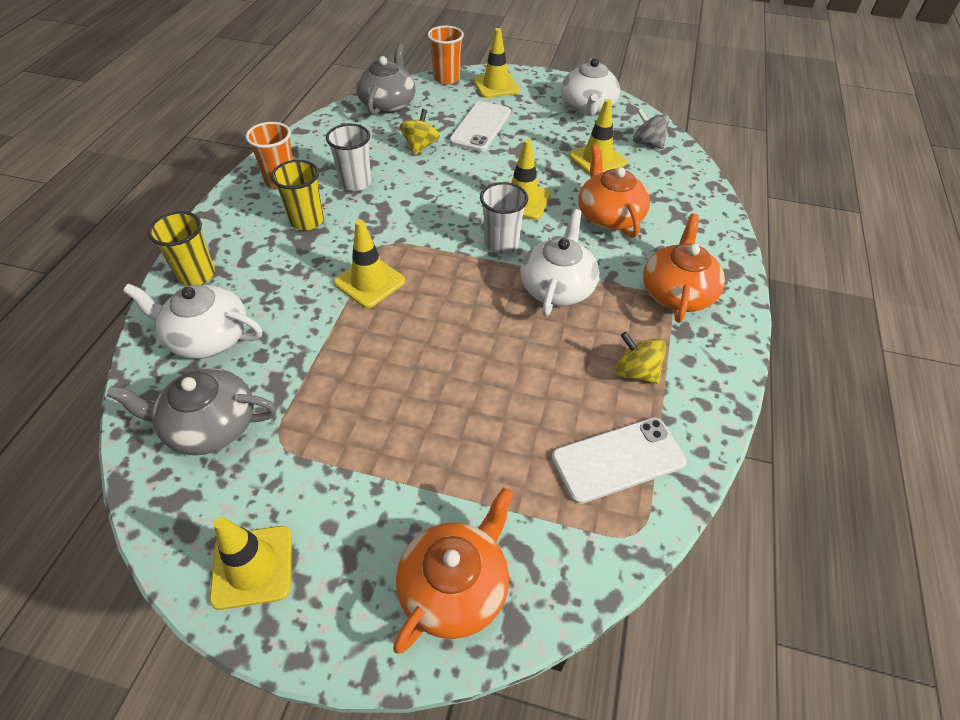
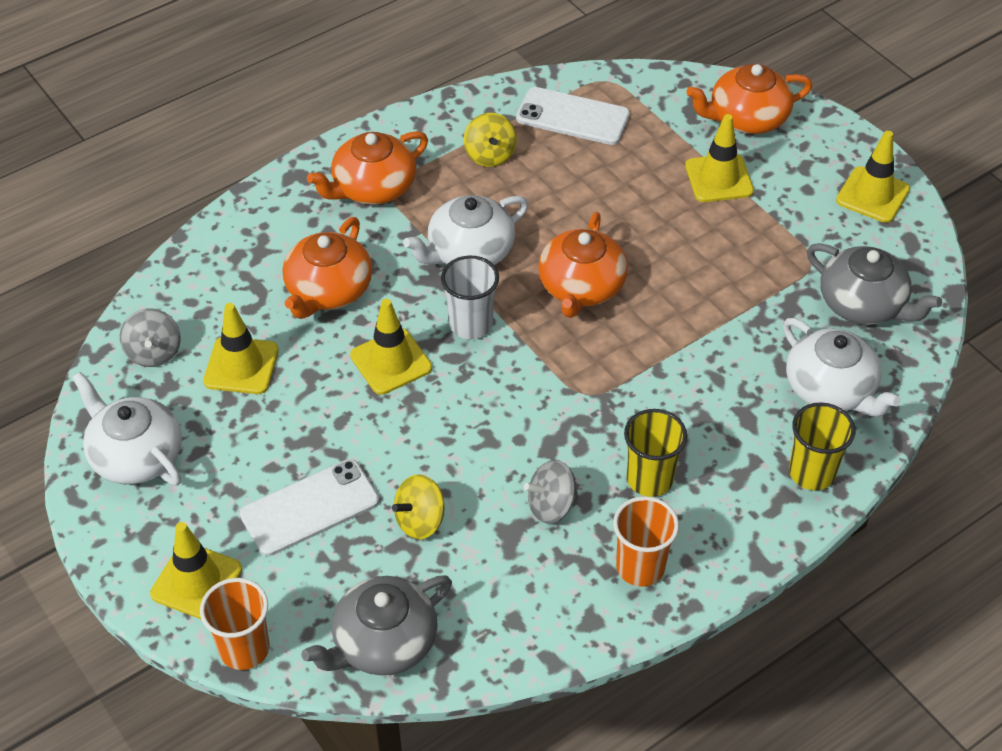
camera: 140 degrees left, 0 degrees up
(355, 183) = (551, 506): white cup -> grey spinning top
(369, 282) = (638, 359): yellow traffic cone -> yellow traffic cone (719, 178)
(454, 307) = (581, 287): none -> orange teapot
(587, 107) = (135, 455): white teapot -> white teapot turned 90 degrees counterclockwise

